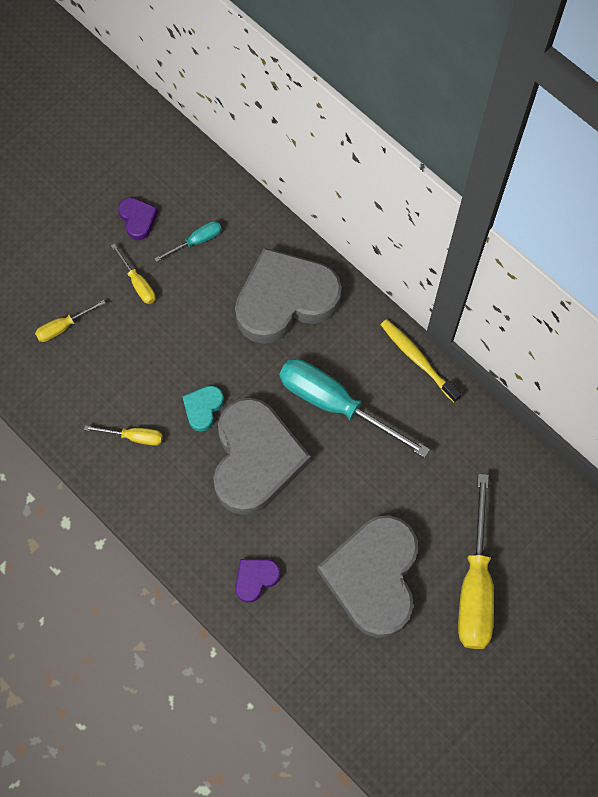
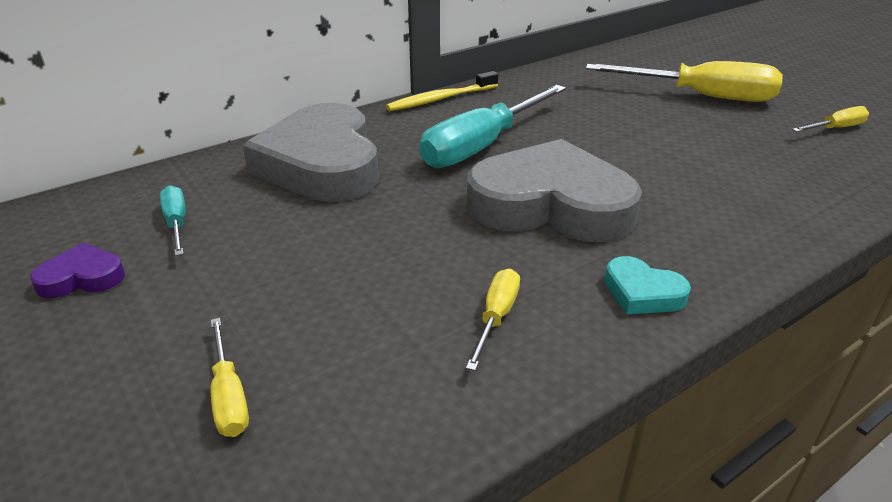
camera: 80 degrees left, 35 degrees down
(138, 283) = (204, 288): yellow screwdriver -> yellow screwdriver (835, 128)
(203, 408) = (461, 241): turquoise heart -> turquoise heart (642, 292)
(255, 579) = (732, 220): purple heart -> none
(373, 577) = (707, 143): grey heart -> none

